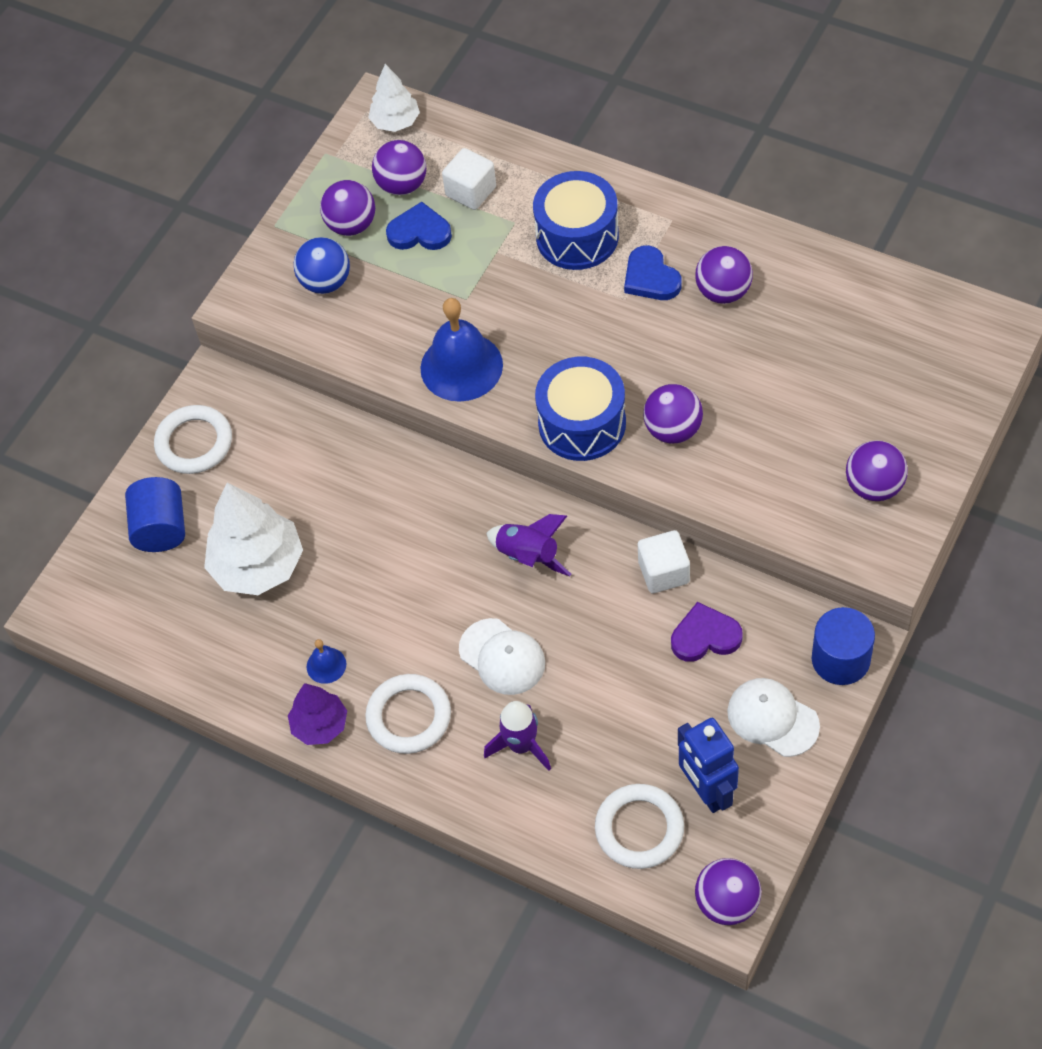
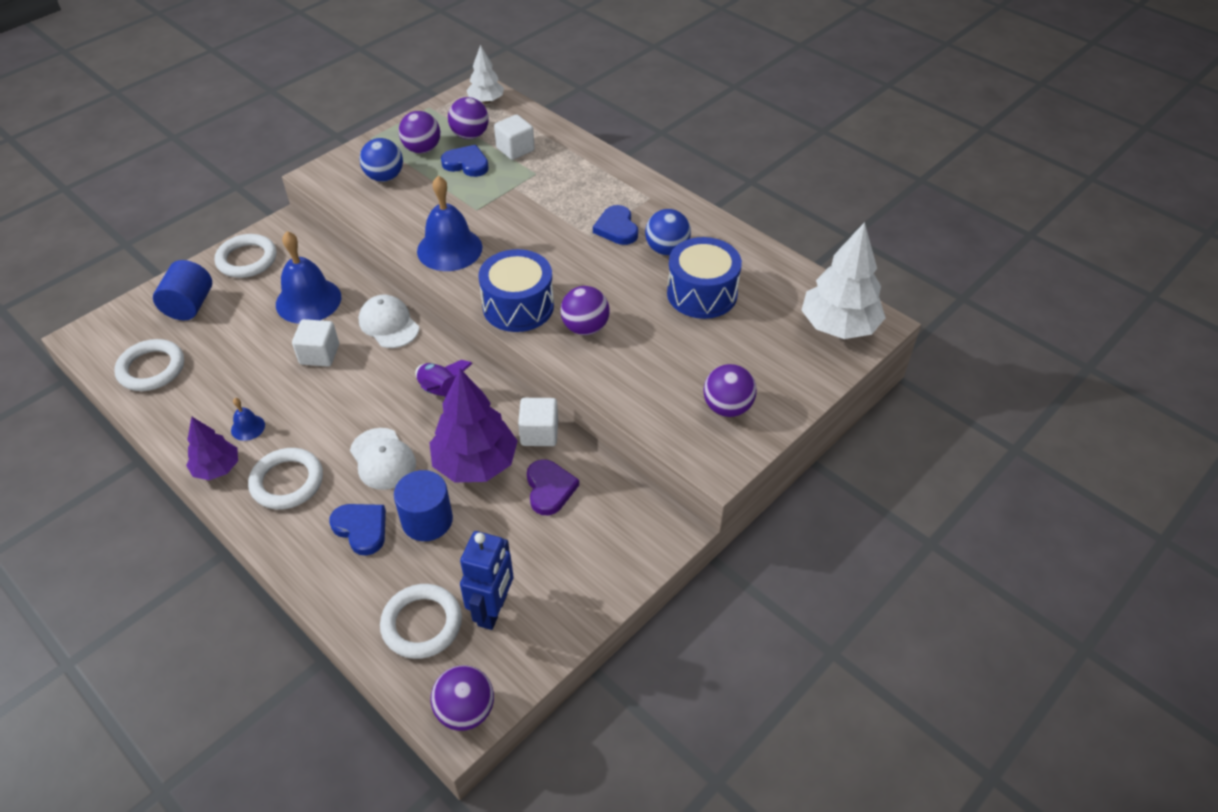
camera: 10 degrees right, 10 degrees down
(166, 625) = (151, 369): none -> white ring
(258, 565) = (241, 347): white tree -> white tree (839, 326)
(304, 478) = (308, 300): none -> blue bell
(358, 547) = (319, 354): none -> white cube
(521, 745) = (361, 529): purple rocket -> blue heart
(577, 236) = (576, 191): blue drum -> blue drum (702, 293)
(609, 631) = (475, 463): none -> purple tree
(705, 636) = (549, 489): purple heart -> purple heart turned 75 degrees clockwise
(706, 791) = (493, 610): blue robot -> blue robot turned 150 degrees counterclockwise
(723, 292) = (667, 249): purple ball -> blue ball
(772, 718) = (575, 568): white cap -> white cap (389, 324)
(840, 659) = (653, 538): blue cylinder -> blue cylinder (427, 520)

